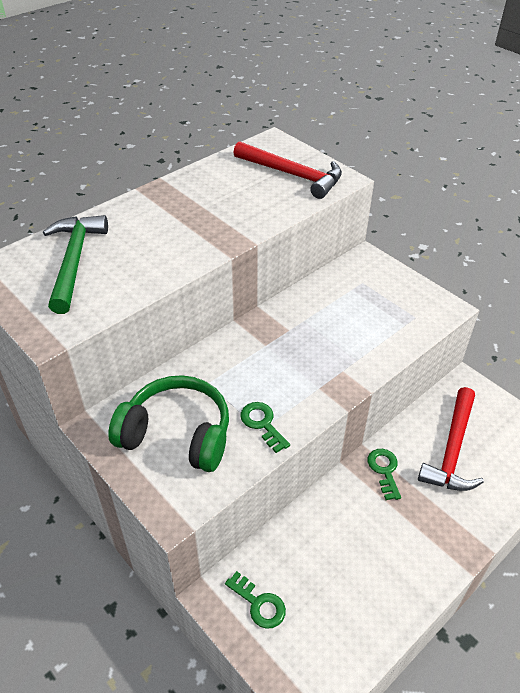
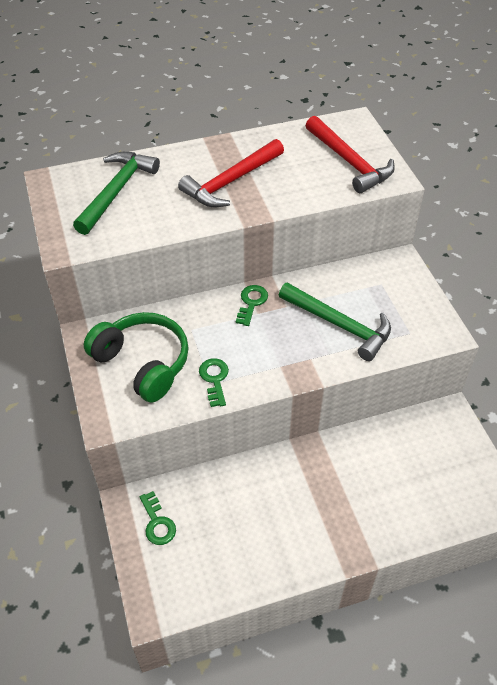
camera: 25 degrees right, 5 degrees up
(349, 331) = (339, 325): none -> green hammer
(384, 470) = (323, 461): green key -> green key (251, 303)
(452, 449) = (397, 467): red hammer -> red hammer (230, 182)

